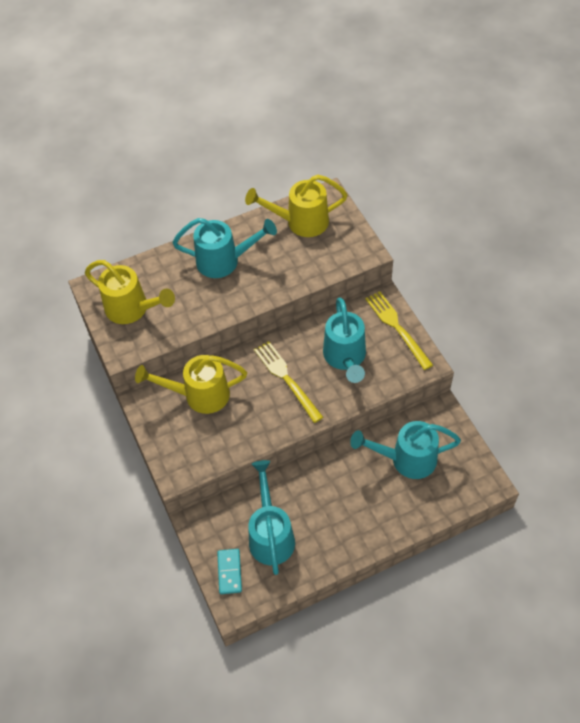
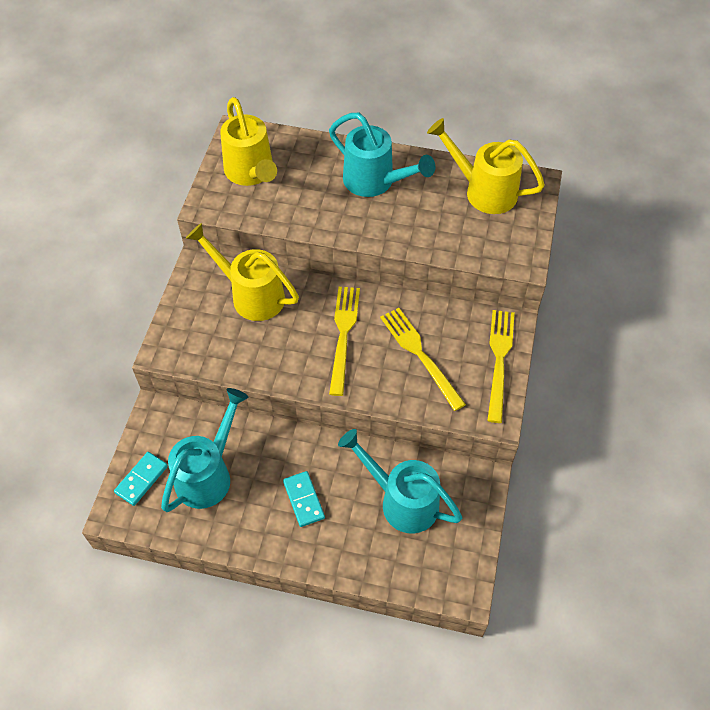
camera: 35 degrees right, 0 degrees up
(345, 357) = (419, 354): turquoise watering can -> yellow fork
(347, 504) = (303, 500): none -> turquoise domino

